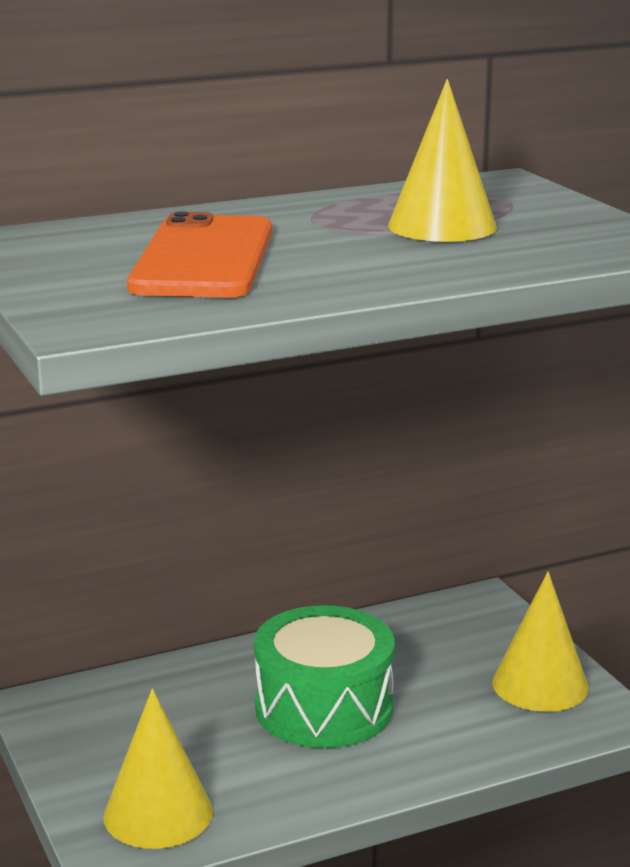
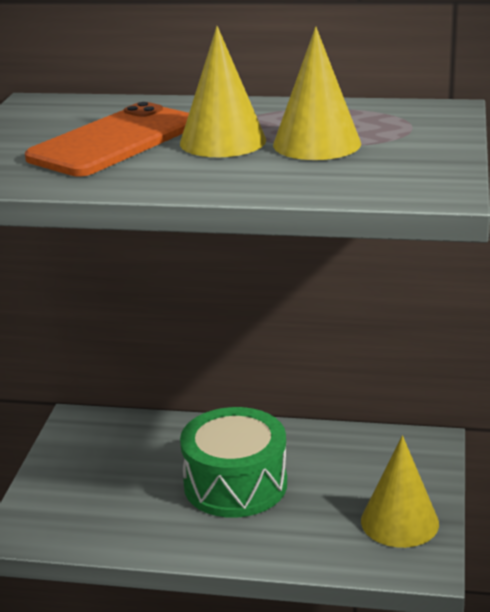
camera: 35 degrees right, 5 degrees up
(158, 813) = (65, 517): yellow cone -> yellow cone (223, 141)

